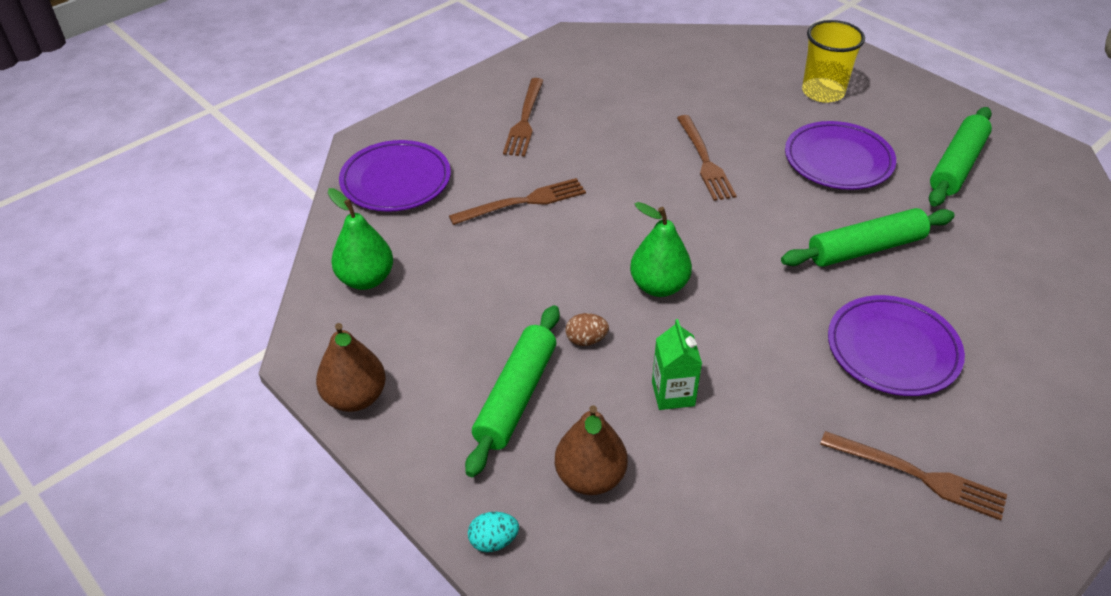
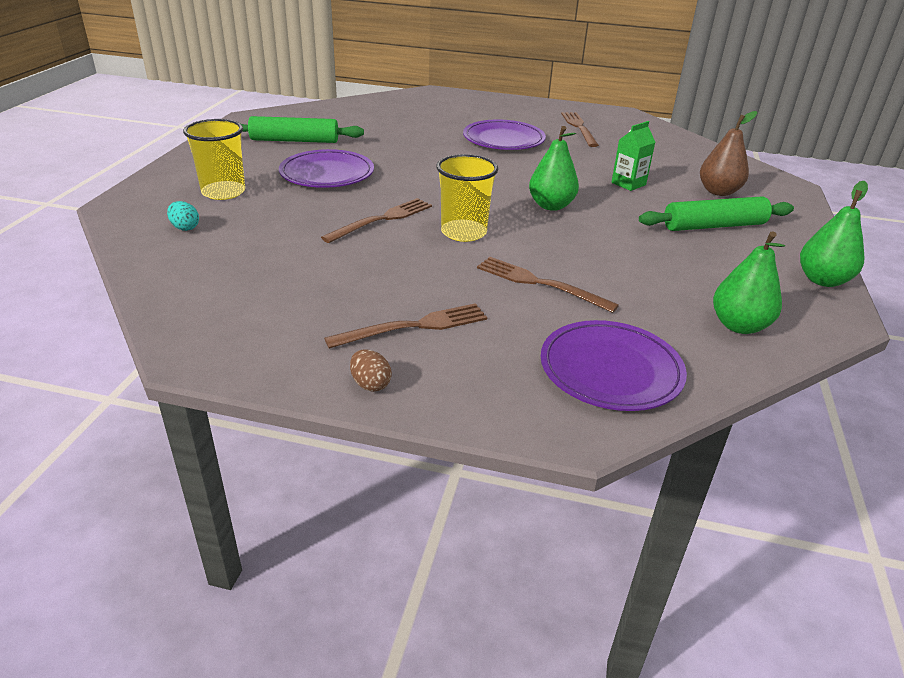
camera: 125 degrees left, 10 degrees down
(355, 397) = (822, 280): brown pear -> green pear
(493, 541) = (798, 205): turquoise egg -> turquoise egg (185, 228)
(586, 340) = (635, 217): brown egg -> brown egg (370, 384)
(644, 198) = (463, 232): none -> yellow cup
(865, 248) = (423, 155): green rolling pin -> none

